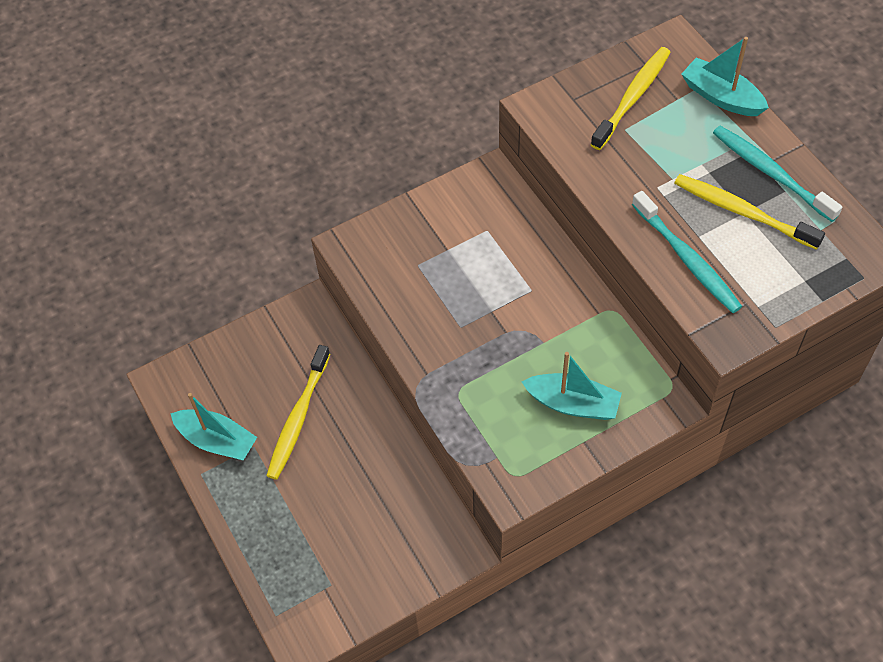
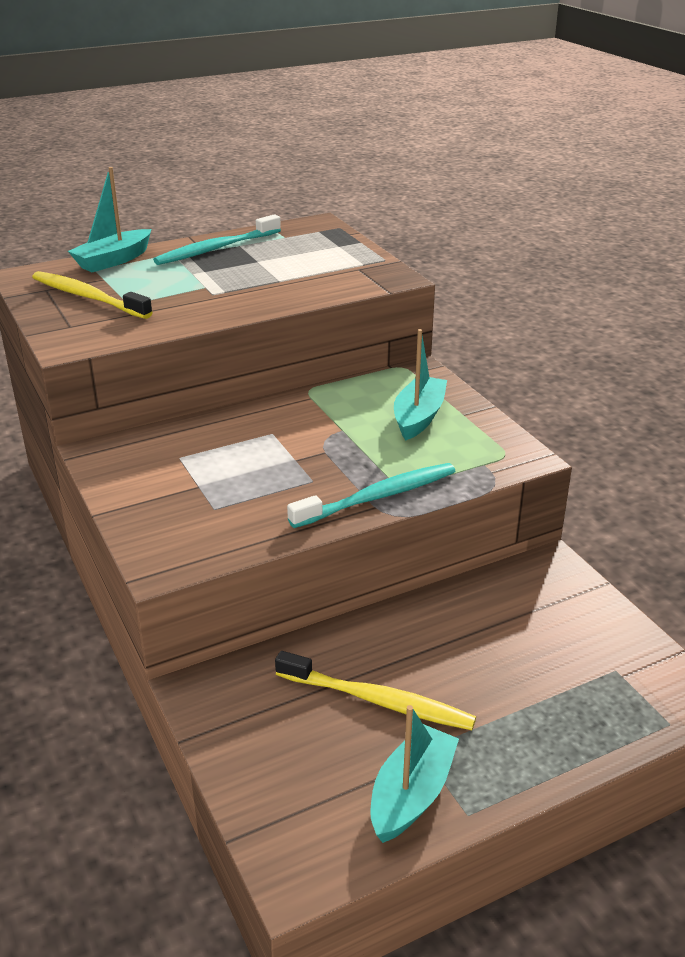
camera: 90 degrees left, 25 degrees down
(687, 258) = (304, 287): turquoise toothbrush -> turquoise toothbrush (377, 497)
(743, 212) = (257, 262): yellow toothbrush -> none

